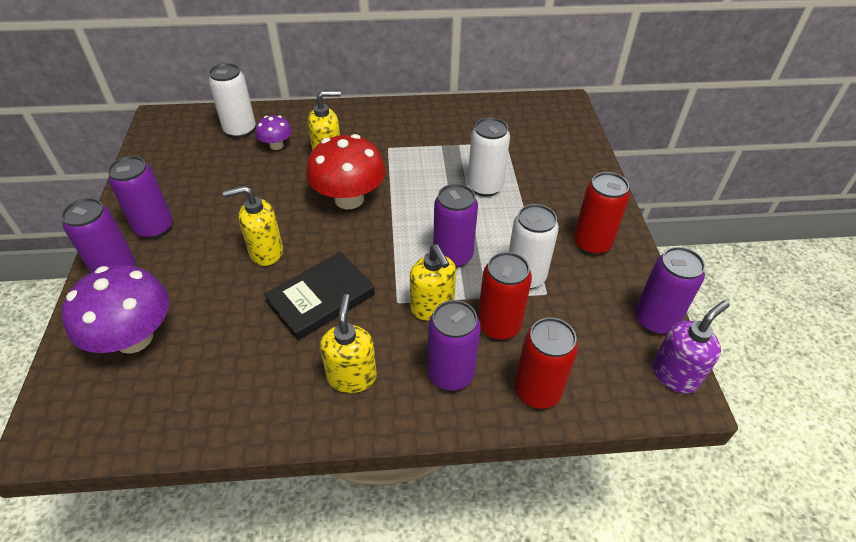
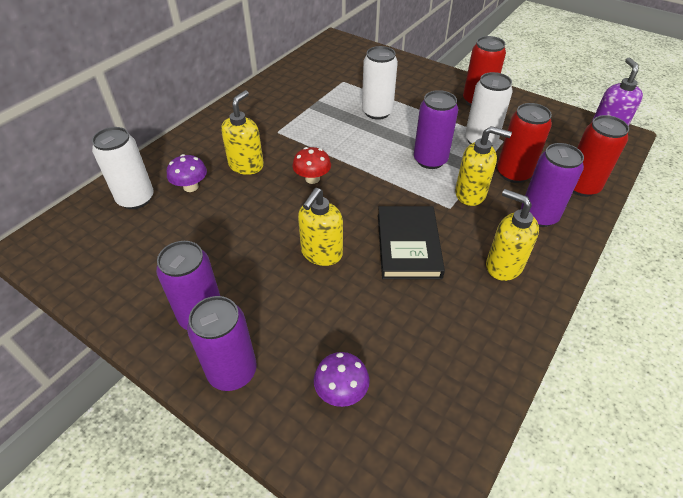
camera: 50 degrees left, 0 degrees up
(134, 338) = (341, 391): purple mushroom -> purple mushroom, size x0.51
(349, 199) = (312, 179): red mushroom -> red mushroom, size x0.51
(655, 320) = (560, 114): purple can -> none

